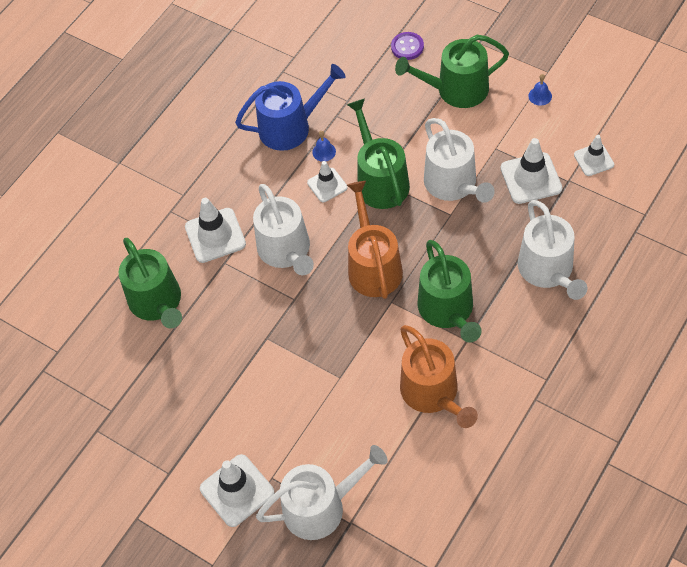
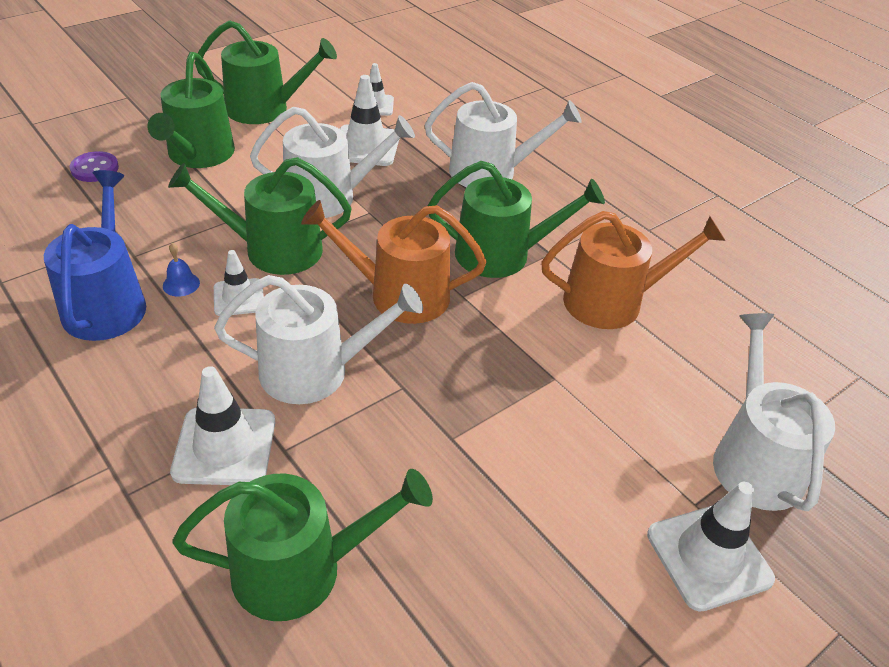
camera: 80 degrees left, 15 degrees down
(540, 96) = (265, 109): blue bell -> green watering can

